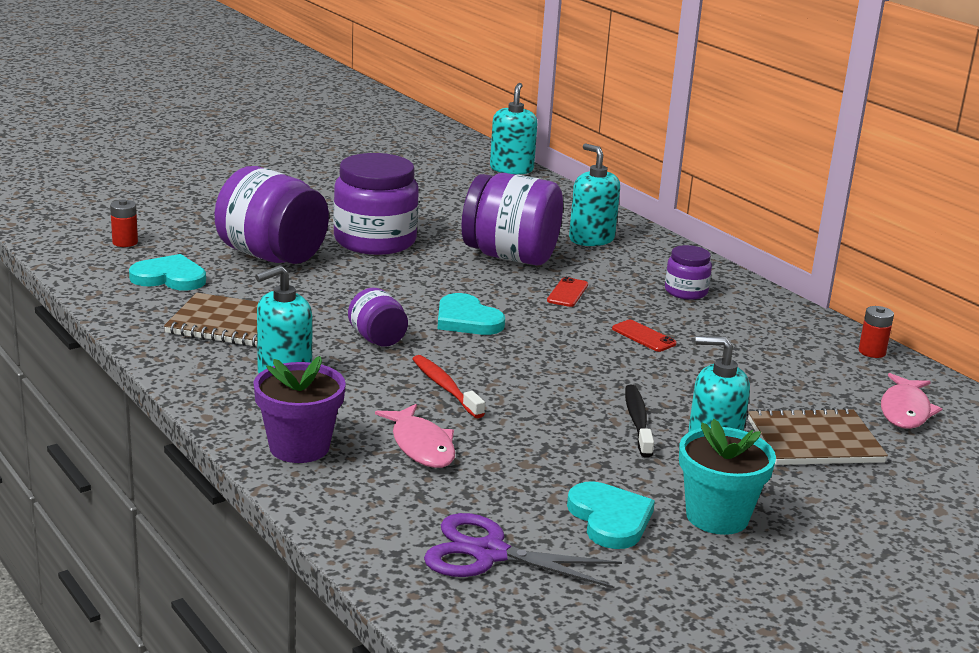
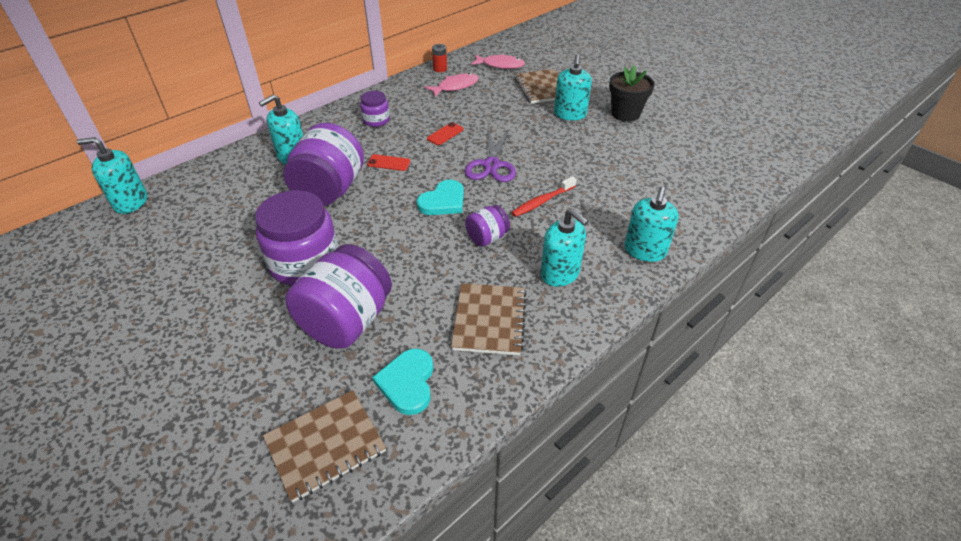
camera: 95 degrees left, 20 degrees up
(125, 242) = (325, 445): red battery -> brown notebook
(299, 447) = (645, 250): purple flower pot -> turquoise soap dispenser
(421, 446) = (615, 204): pink fish -> pink fish (455, 87)
(488, 553) = (700, 173): purple scissors -> purple scissors (491, 165)
(610, 519) = (647, 141): turquoise heart -> none
(637, 421) = (548, 135): black toothbrush -> none
(717, 516) = (625, 114): turquoise flower pot -> black flower pot

